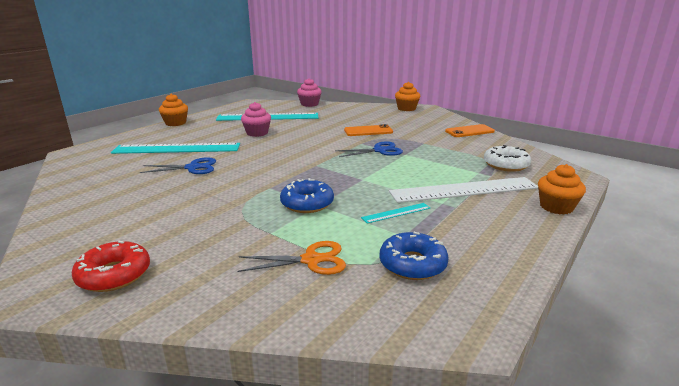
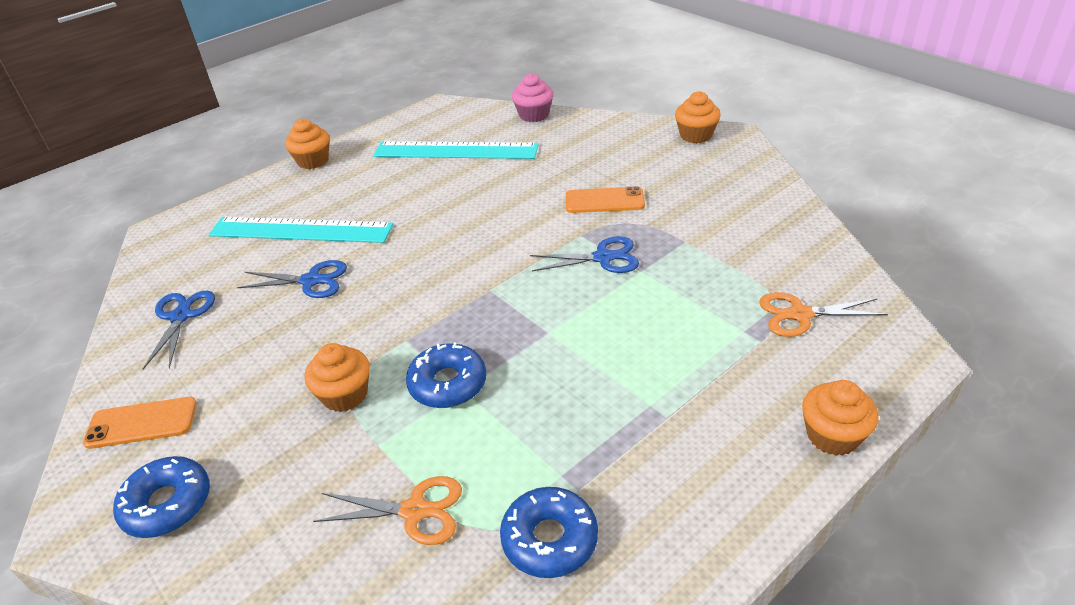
camera: 15 degrees right, 15 degrees up
(99, 187) = (181, 316): none -> blue scissors
(114, 275) = (167, 504): red donut -> blue donut
(236, 213) = (345, 395): none -> orange cupcake
(257, 133) = (426, 196): pink cupcake -> none
(396, 213) = (570, 421): turquoise ruler -> none
(464, 190) = (699, 375): white ruler -> none
(469, 131) = (780, 212): orange phone -> orange phone (141, 423)
(505, 165) = (800, 315): white donut -> orange scissors

